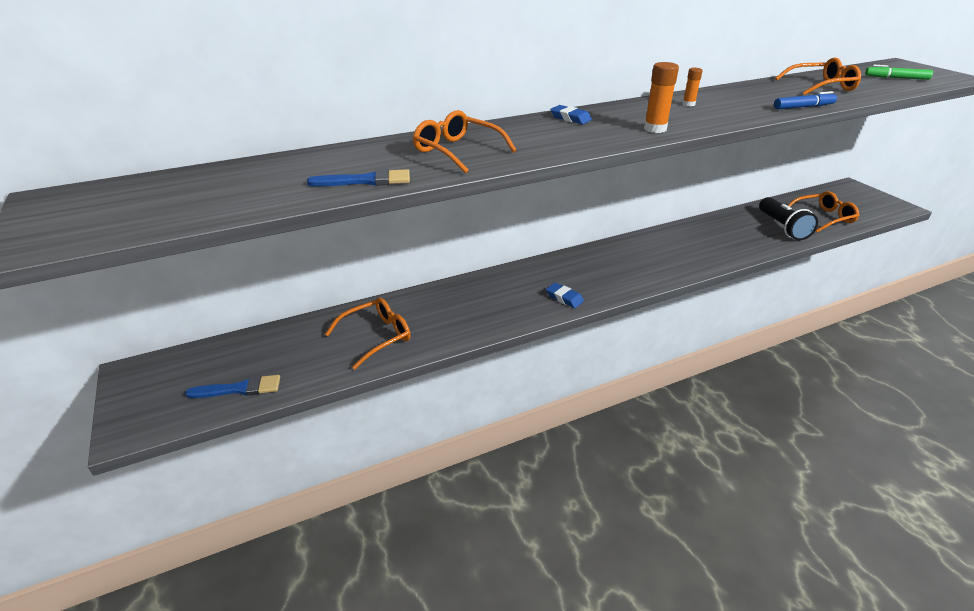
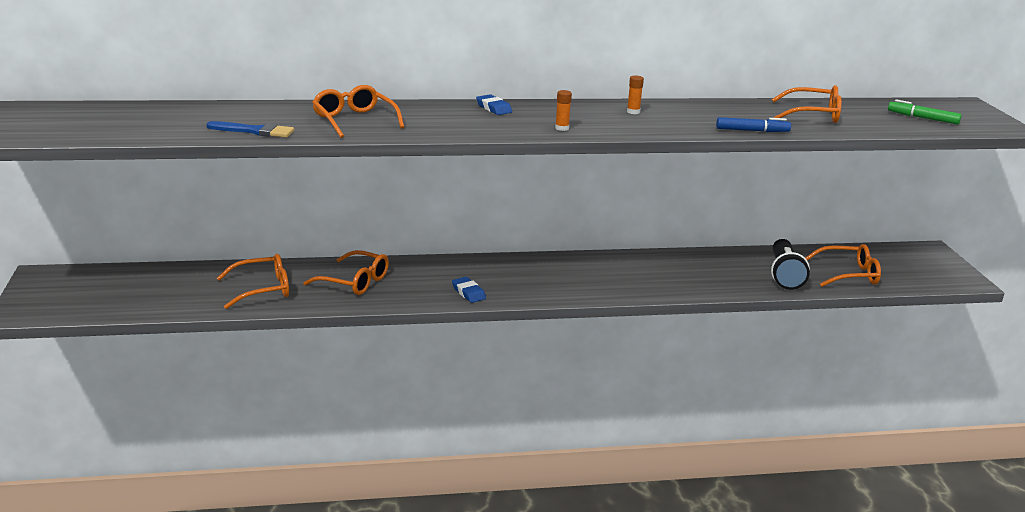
camera: 15 degrees right, 10 degrees down
(240, 389) = (121, 303): blue brush -> none
(456, 308) = (354, 282): none -> orange glasses
(655, 129) = (562, 128): orange glue stick -> orange glue stick, size x0.61

